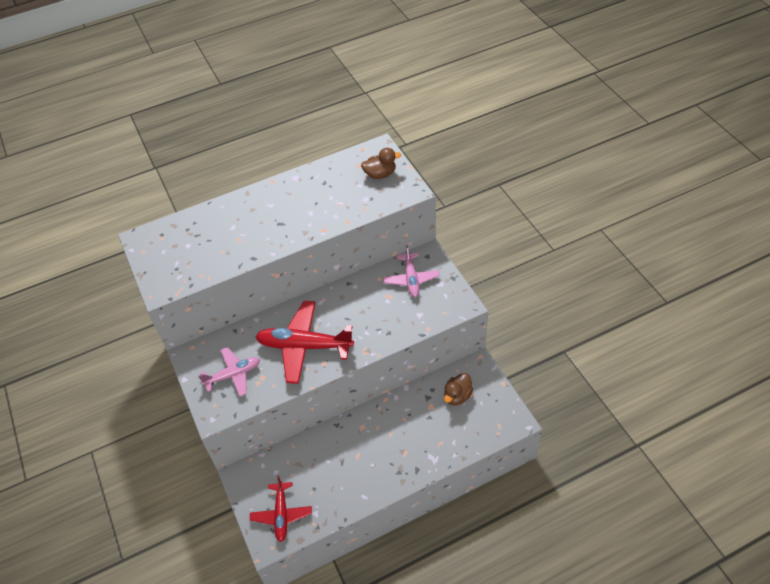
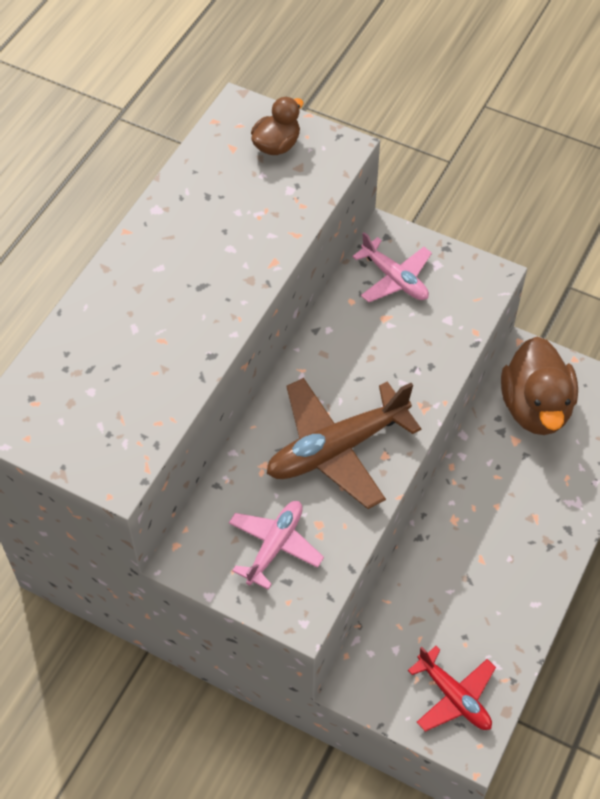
camera: 40 degrees left, 5 degrees up
(304, 346) = (336, 449): red plane -> brown plane
(457, 396) = (535, 407): brown duck -> brown duck, size x1.82

